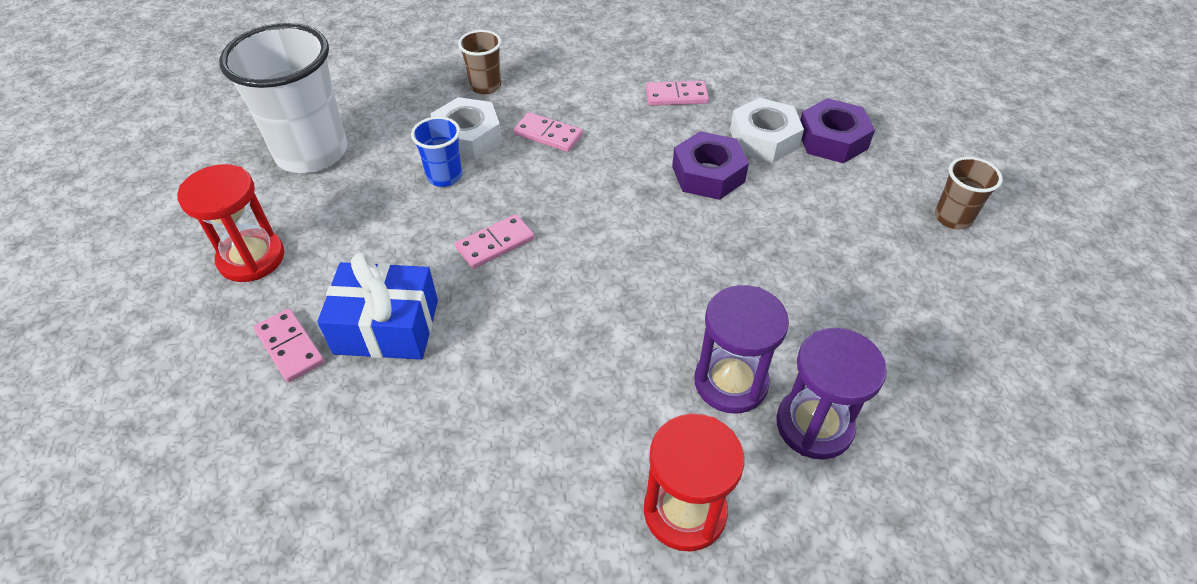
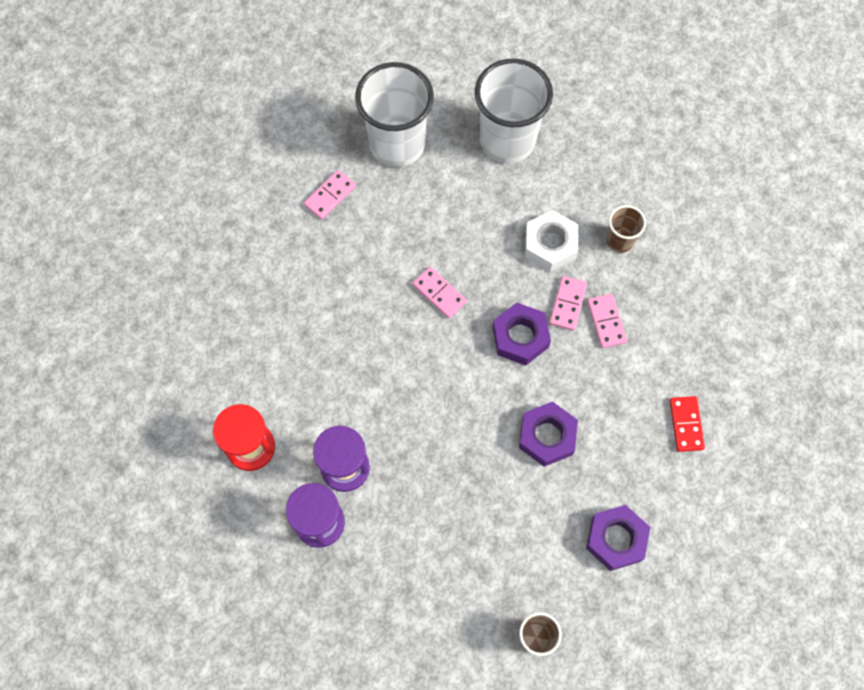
camera: 80 degrees right, 20 degrees up
(251, 258) = (397, 144): red hourglass -> white cup
(386, 326) = (355, 246): blue gift -> none
(444, 176) = (501, 240): blue cup -> none
(578, 178) = (520, 337): none -> purple nut
(676, 96) = (645, 400): pink domino -> pink domino (606, 322)
(707, 74) = (686, 424): none -> red domino
(764, 139) = (603, 480): white nut -> none

